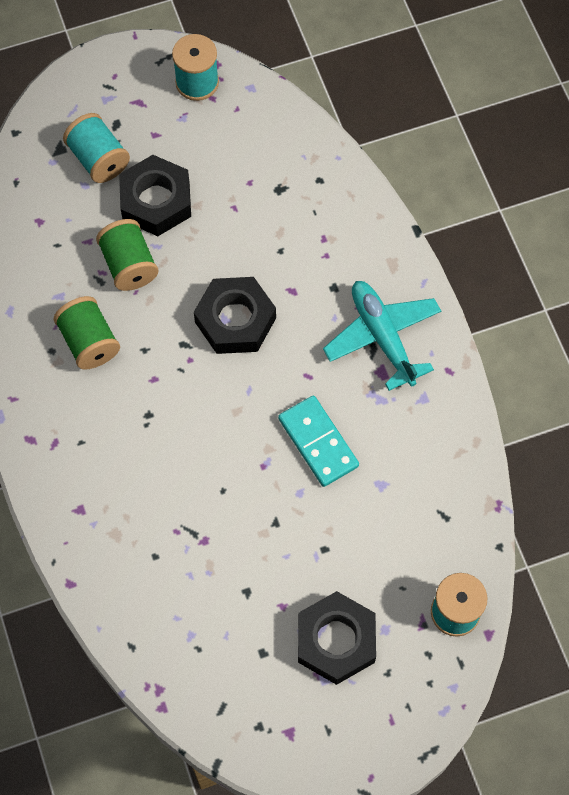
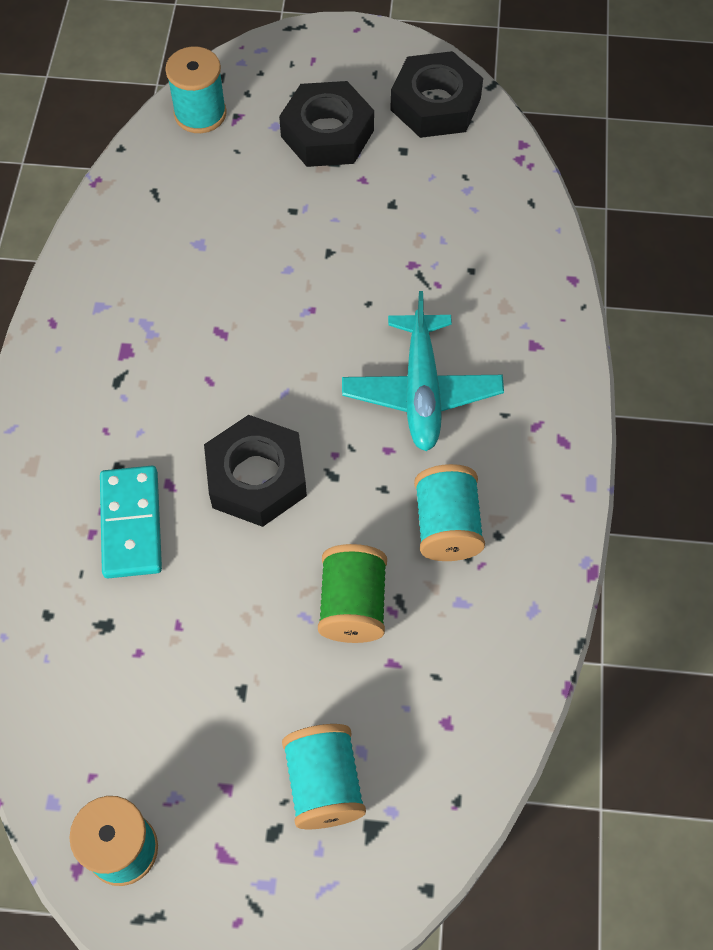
camera: 155 degrees left, 5 degrees down
(89, 342) = (447, 526): green spool -> turquoise spool
(156, 201) = (275, 681): black nut -> black nut (435, 104)
(318, 442) = (239, 308): turquoise domino -> turquoise domino (131, 524)
(382, 337) = (99, 387): turquoise plane -> turquoise plane (421, 391)

